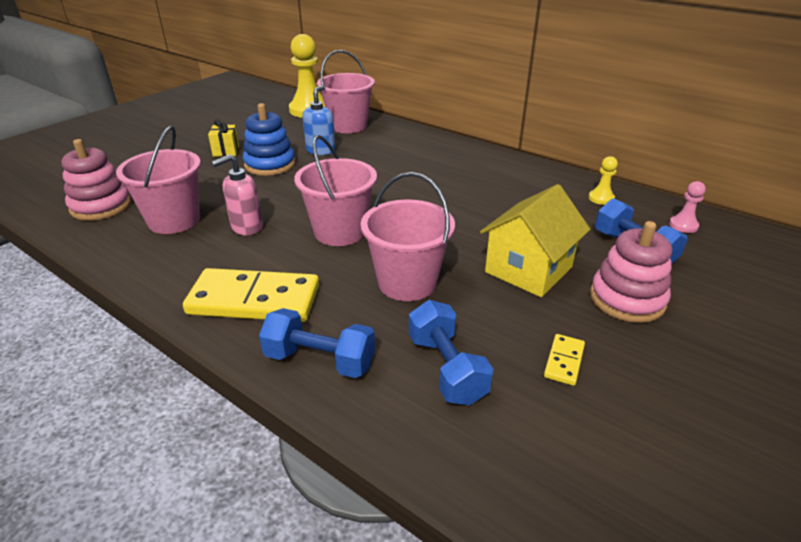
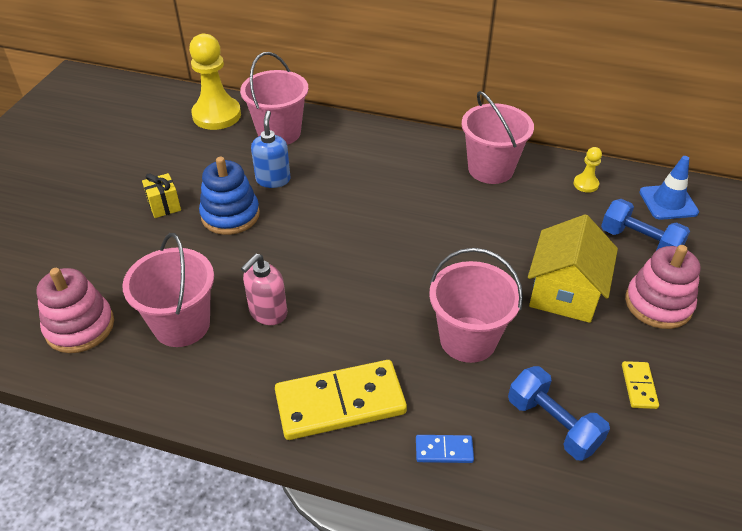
camera: 20 degrees left, 10 degrees up
(320, 360) = (444, 450): blue dumbbell -> blue domino
(340, 232) = (367, 293): pink bucket -> pink bucket (490, 169)
(683, 225) = (668, 202): pink pawn -> blue traffic cone

